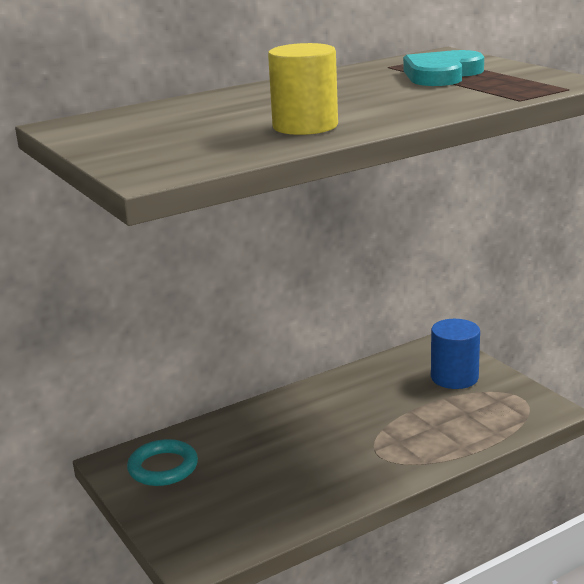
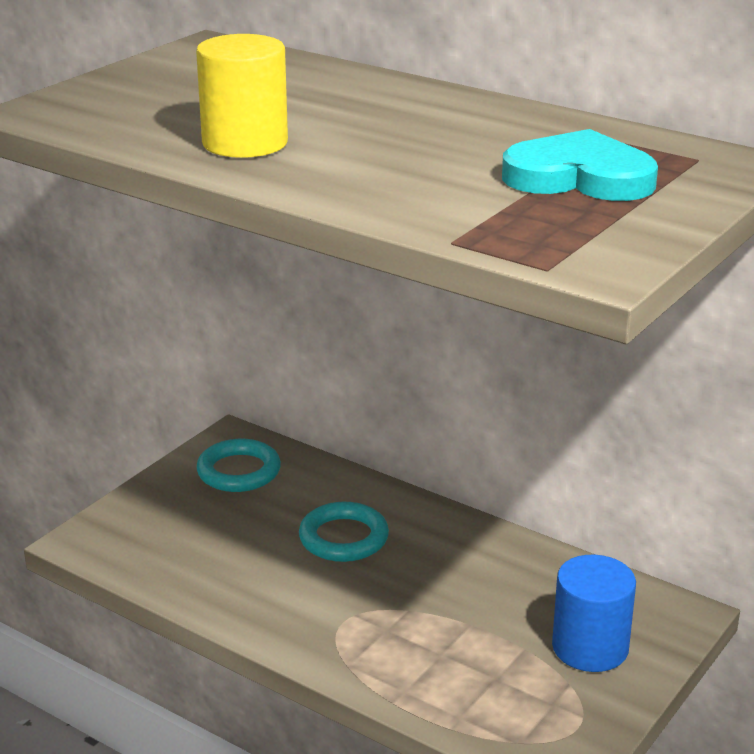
camera: 65 degrees right, 5 degrees up
(286, 438) = (343, 538): none -> turquoise ring

